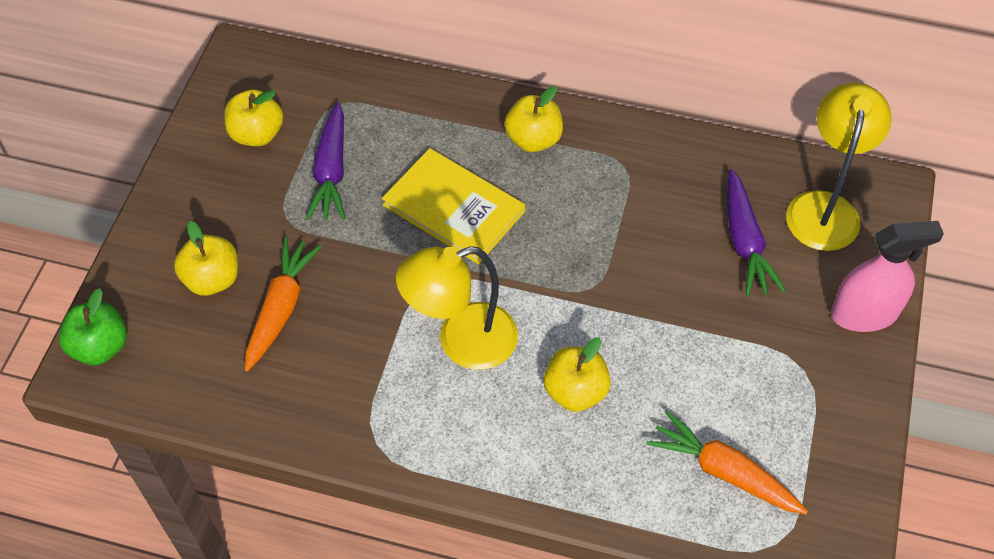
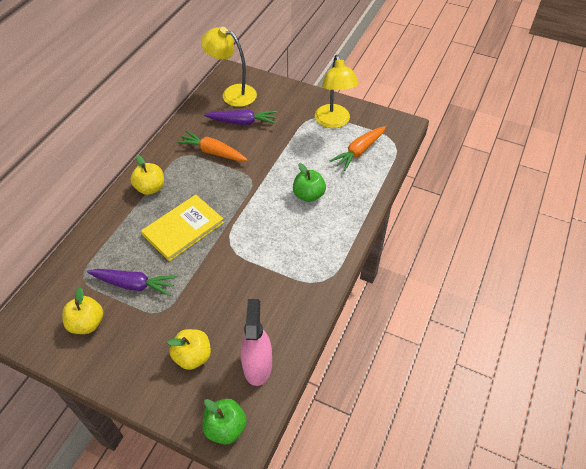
camera: 80 degrees left, 5 degrees down
(281, 308) = (225, 319): orange carrot -> orange carrot (212, 152)
(462, 342) = (270, 236): yellow lamp -> yellow lamp (334, 122)
(575, 391) = (308, 195): yellow apple -> green apple
(864, 313) = (291, 94): pink spray bottle -> pink spray bottle (257, 365)

